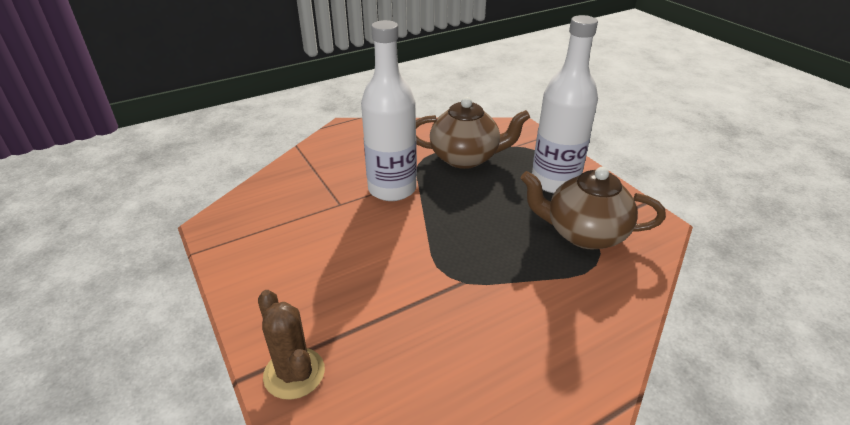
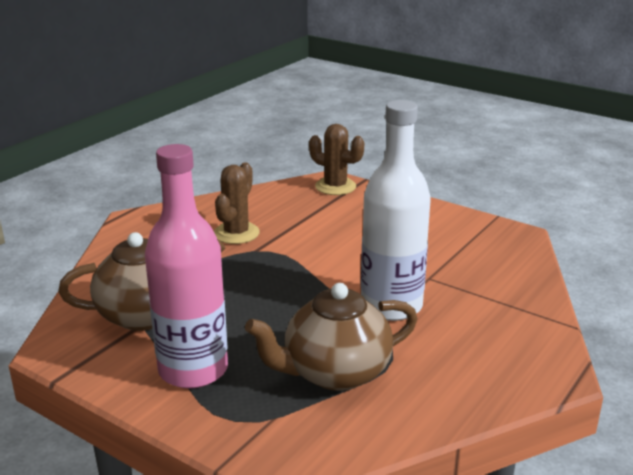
camera: 155 degrees right, 10 degrees down
(471, 315) = (236, 233): none -> brown cactus
(555, 182) = (193, 370): white bottle -> pink bottle

